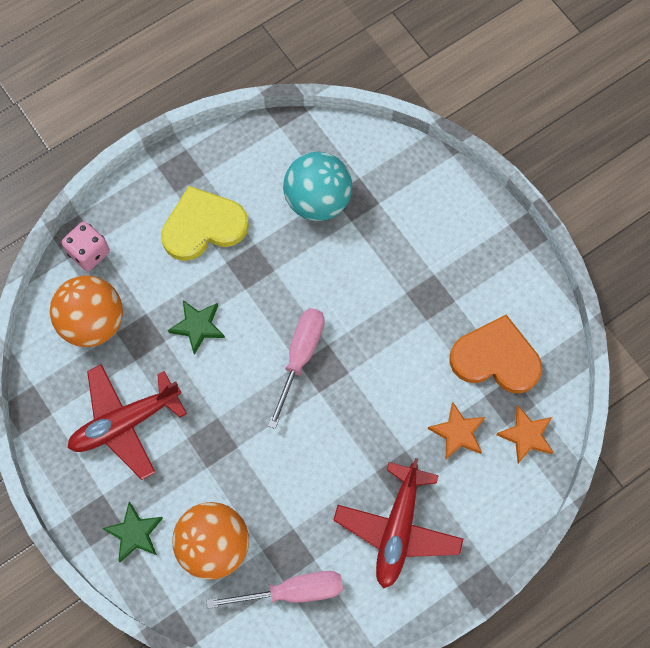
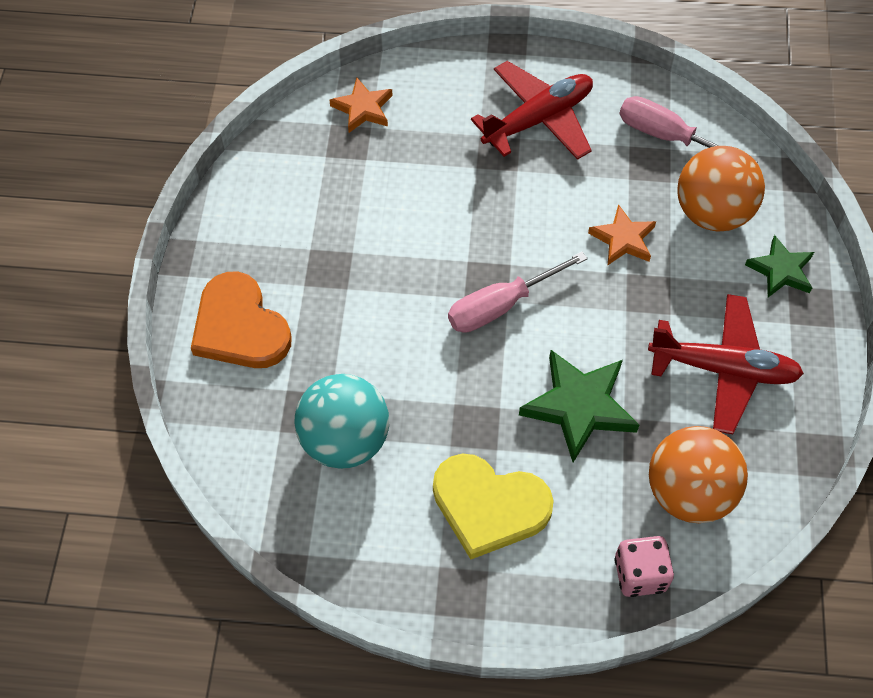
camera: 140 degrees left, 10 degrees down
(198, 326) = (579, 406): green star -> green star, size x1.61
(457, 433) = (418, 149): orange star -> orange star (623, 239)
(496, 358) = (325, 179): orange heart -> orange heart (240, 327)

